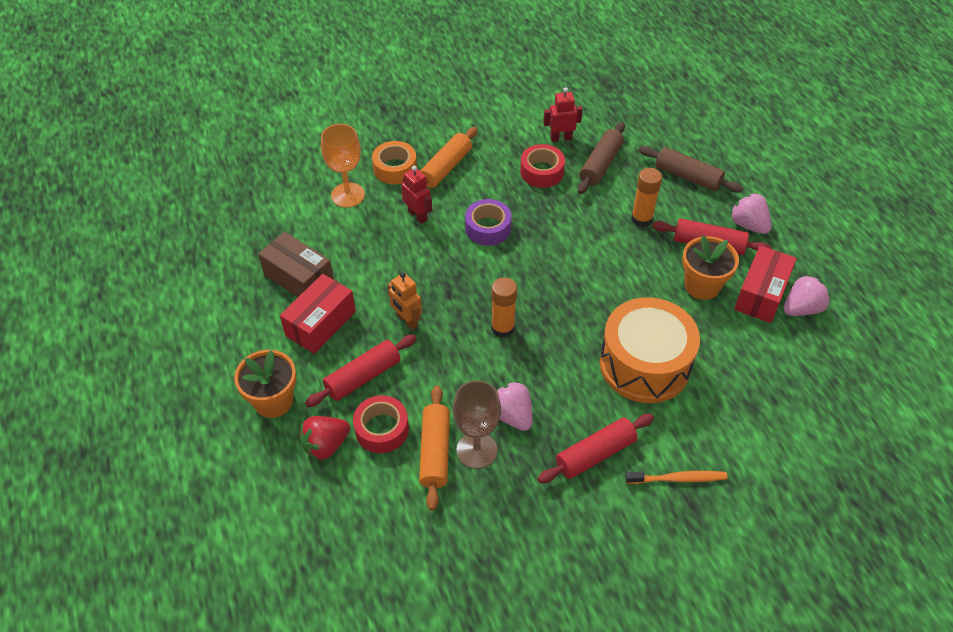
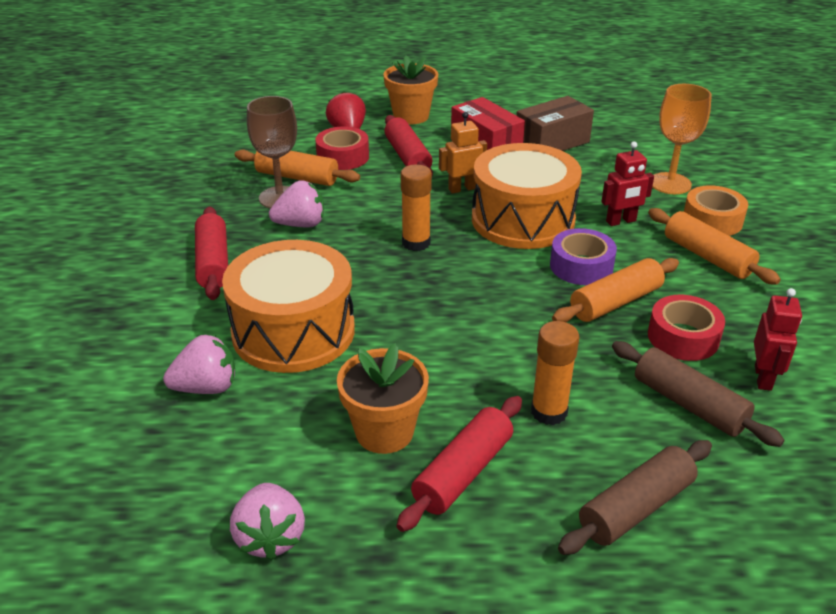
camera: 110 degrees right, 15 degrees down
(440, 271) = (523, 220): none -> orange drum
(521, 205) = (615, 302): none -> orange rolling pin
(677, 479) = (134, 308): orange toothbrush -> none
(748, 225) = (485, 547): pink strawberry -> pink strawberry (206, 387)
(761, 294) = (329, 496): red box -> none

